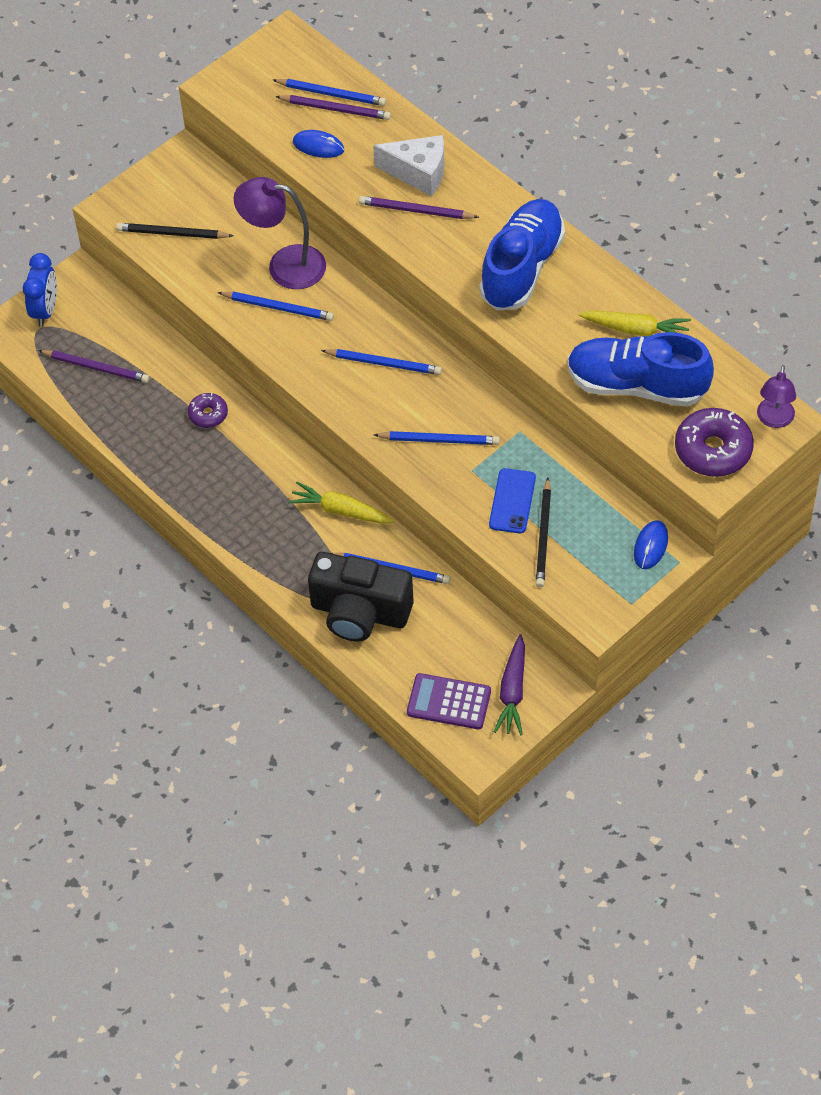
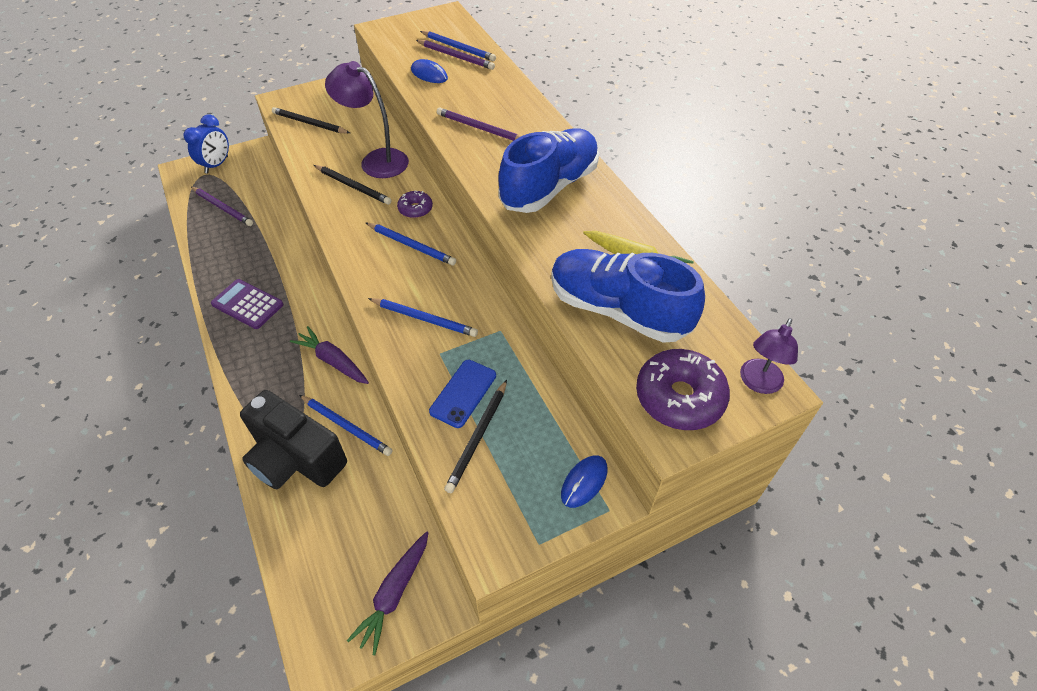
camera: 15 degrees right, 5 degrees down
(208, 414) = (278, 259): purple donut -> purple donut (415, 209)
(278, 307) = (353, 186): blue pencil -> black pencil
(340, 510) = (333, 361): yellow carrot -> purple carrot
(418, 173) = (496, 105): white cheese -> none
(449, 702) = (325, 584): purple calculator -> purple calculator (247, 304)

